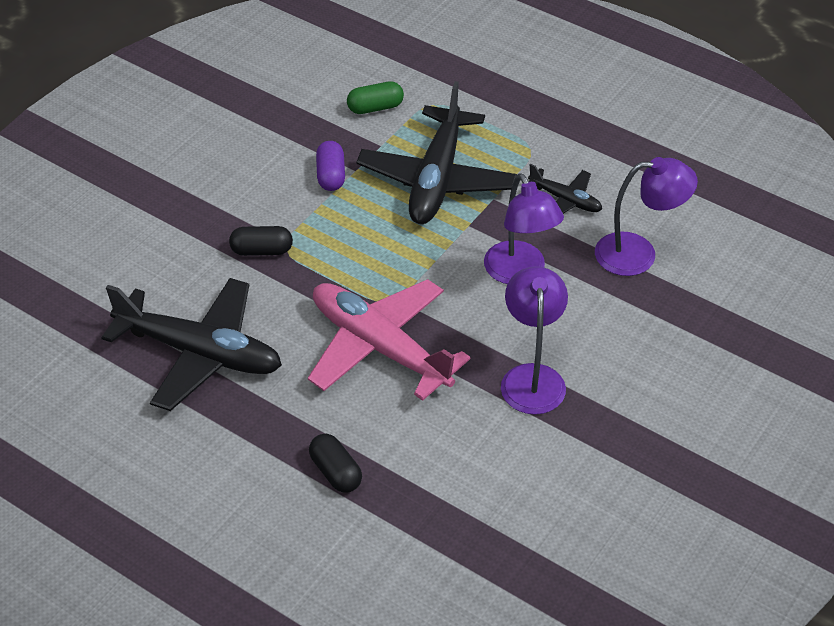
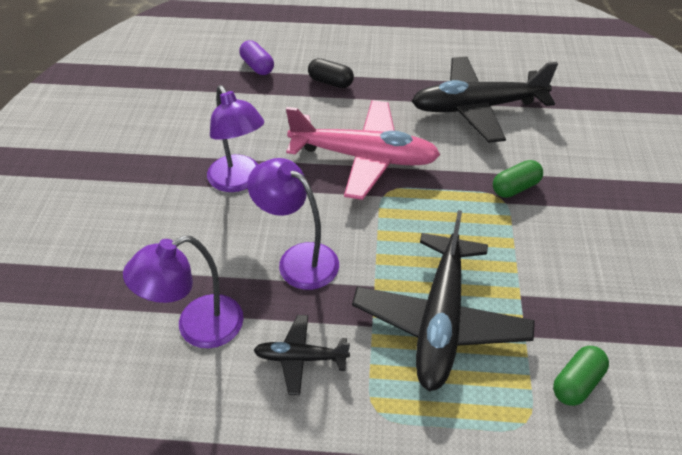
camera: 150 degrees right, 0 degrees up
(261, 251) = (515, 187): black capsule -> green capsule
(331, 175) = (535, 278): purple capsule -> purple capsule (257, 66)
(436, 179) = (440, 321): black plane -> black plane turned 150 degrees counterclockwise

